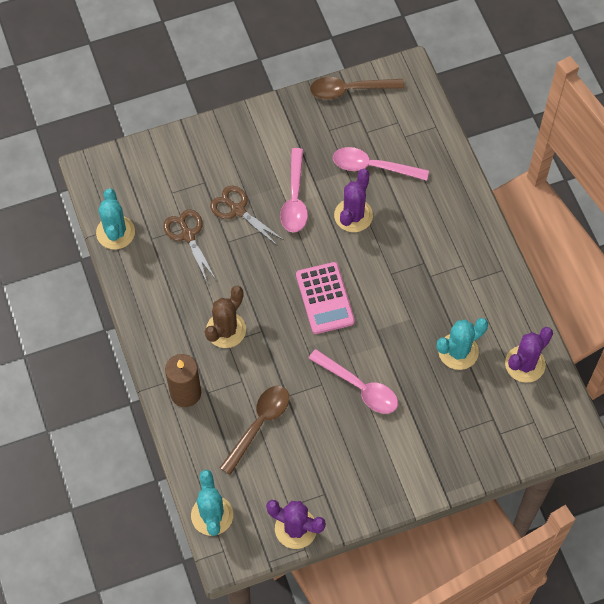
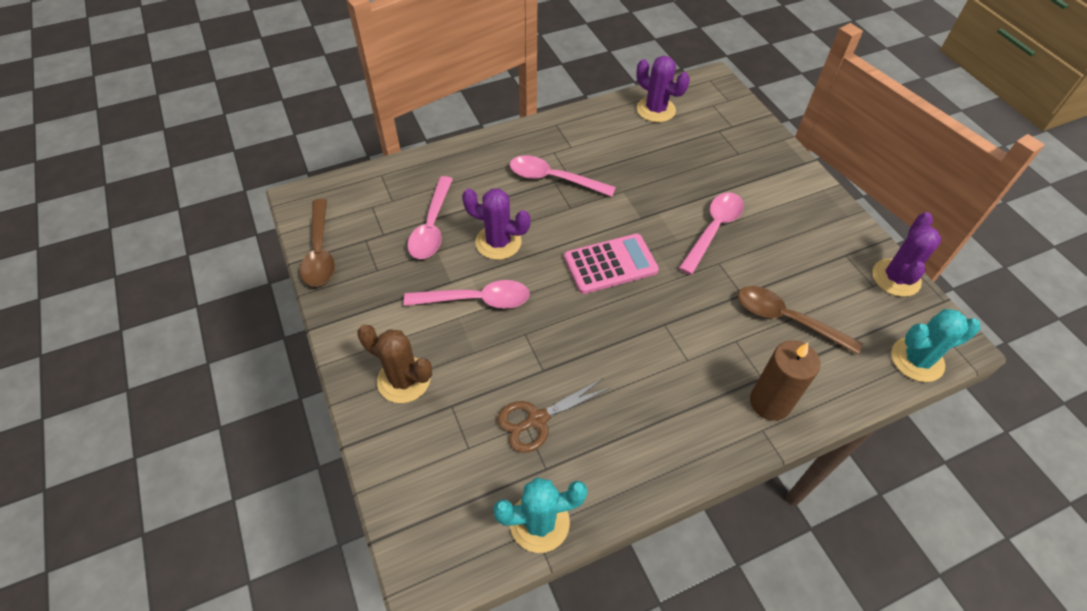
camera: 95 degrees left, 10 degrees down
(226, 330) = (671, 363): brown cactus -> brown cactus (404, 380)
(238, 210) = (495, 361): brown scissors -> none
(427, 262) = (553, 179): none -> pink spoon
(458, 351) = (653, 154): turquoise cactus -> none

